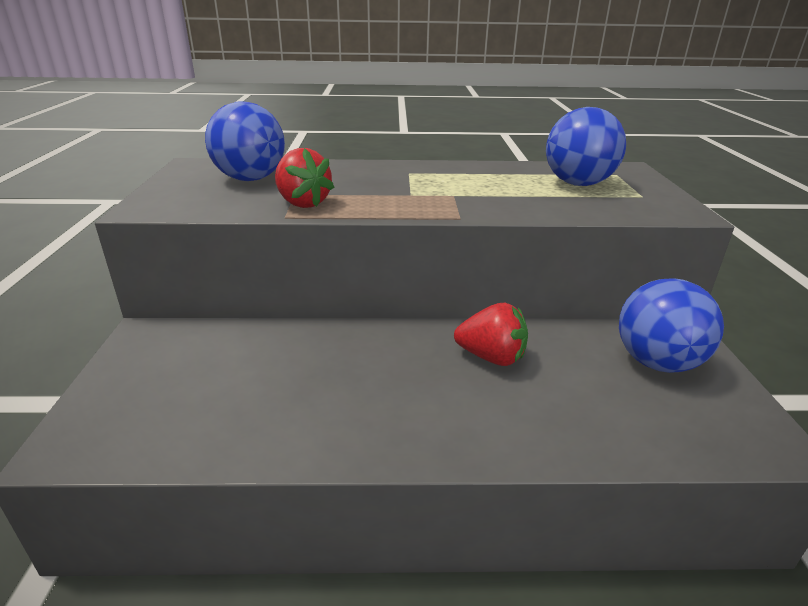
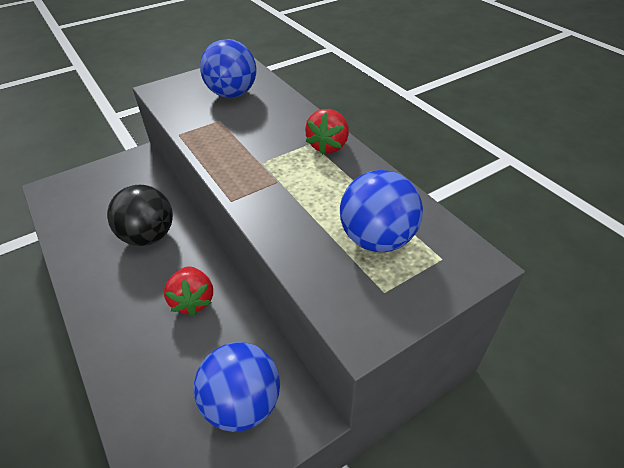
camera: 60 degrees right, 15 degrees up
(302, 203) = (205, 130): red strawberry -> red strawberry (328, 146)
(340, 363) = (149, 236): none -> black ball

